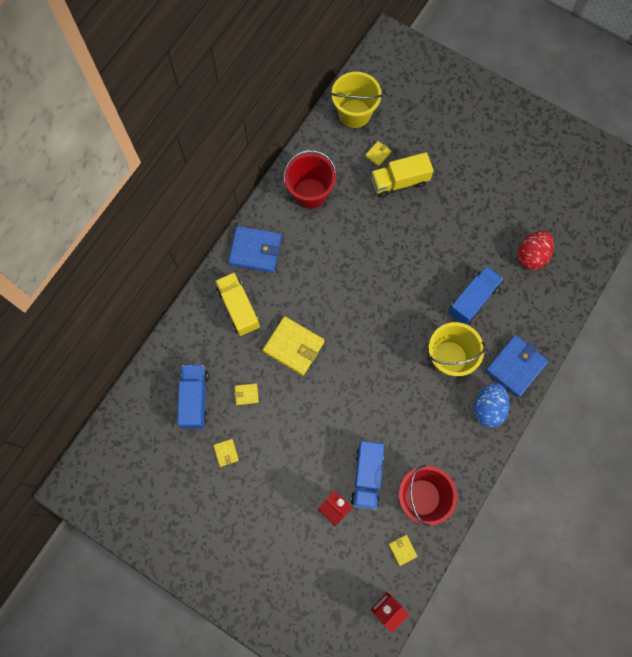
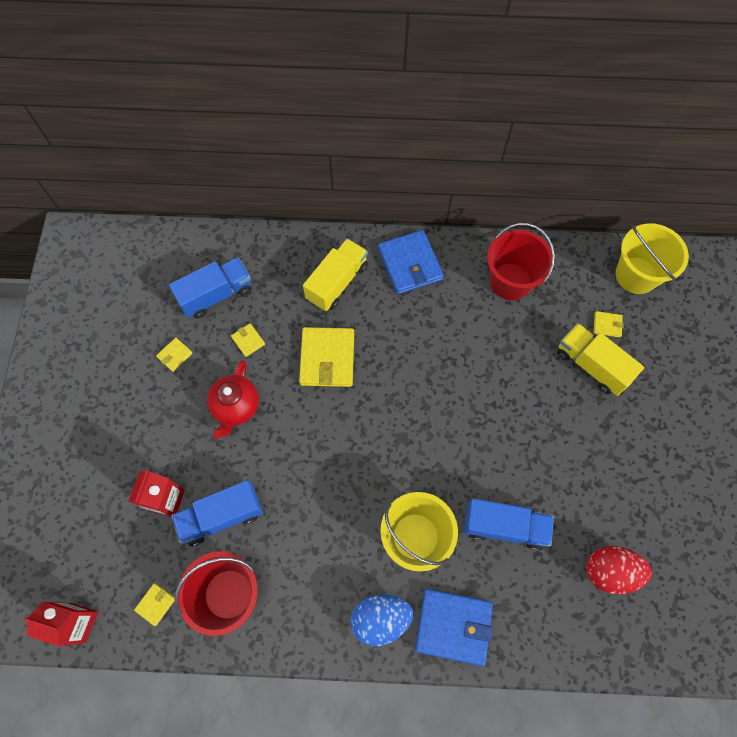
camera: 60 degrees right, 5 degrees down
(293, 428) = (236, 407): none -> red teapot

